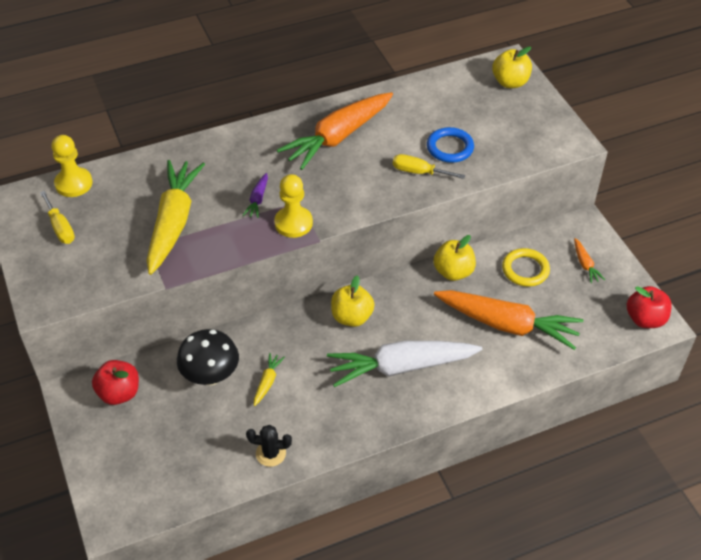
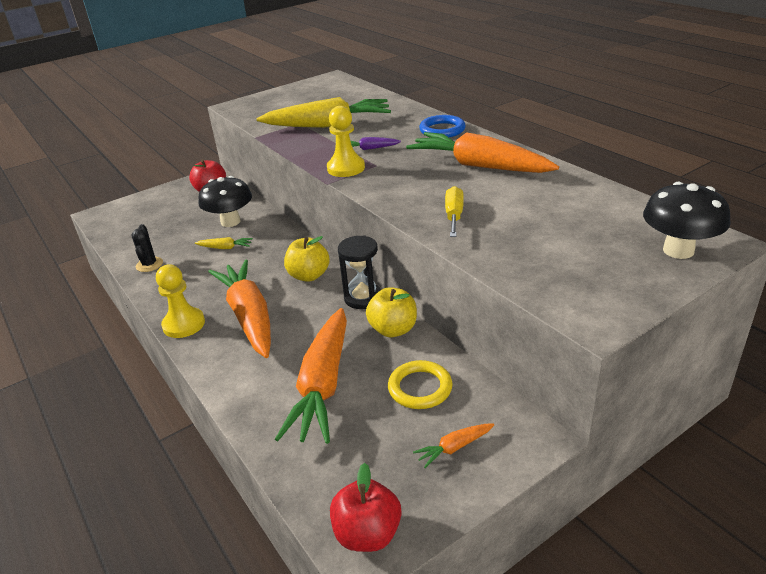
camera: 80 degrees right, 15 degrees down
(60, 228) = (309, 95): yellow screwdriver -> none
(73, 183) = (356, 88): yellow pawn -> yellow pawn (184, 324)
(401, 367) = (249, 316): white carrot -> orange carrot
(403, 284) = (363, 298): none -> black hourglass
(450, 148) = (509, 227): blue ring -> blue ring (442, 130)
(510, 82) = (678, 250): yellow apple -> black mushroom

